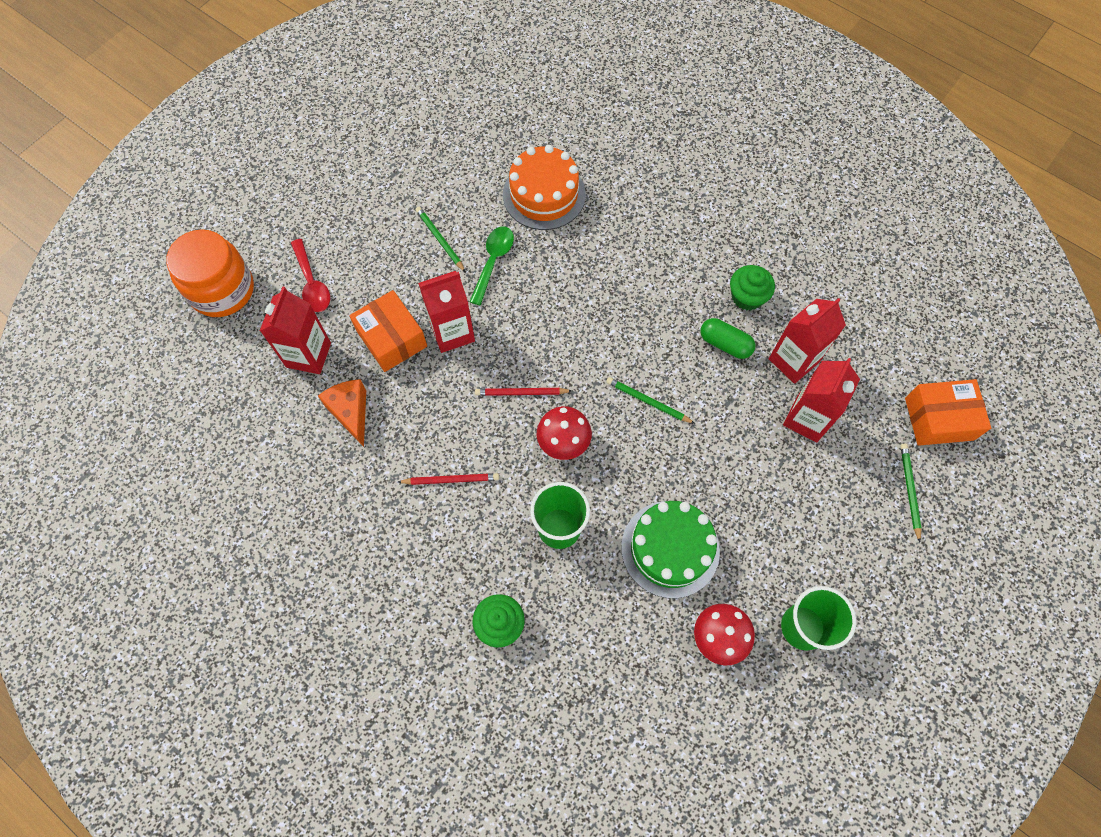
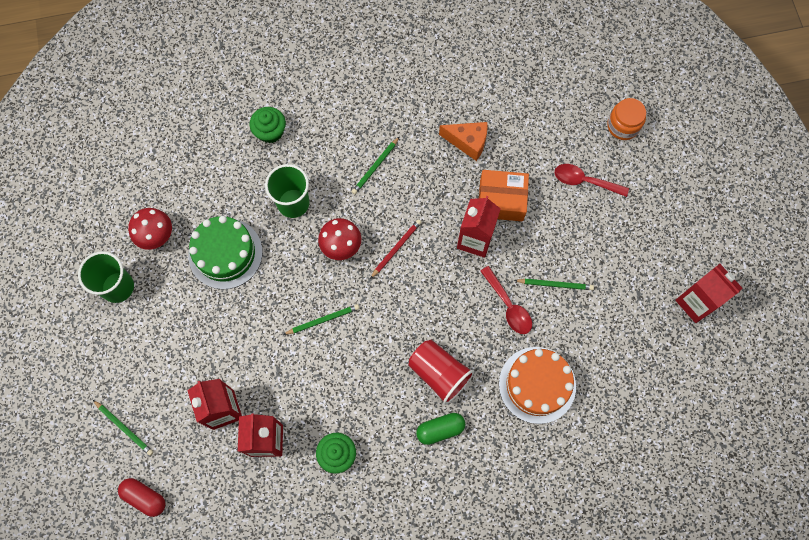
camera: 130 degrees right, 5 degrees up
(222, 290) = (623, 126): orange jar -> orange jar, size x0.62
(308, 355) = (530, 145): red carton -> red carton (696, 302)
(451, 479) = (375, 167): red pencil -> green pencil
(493, 261) = (508, 306): green spoon -> red spoon
(604, 271) = (439, 373): none -> red cup
(725, 344) = (317, 406): green capsule -> green capsule (440, 429)
(939, 419) = (145, 497): orange box -> red capsule

